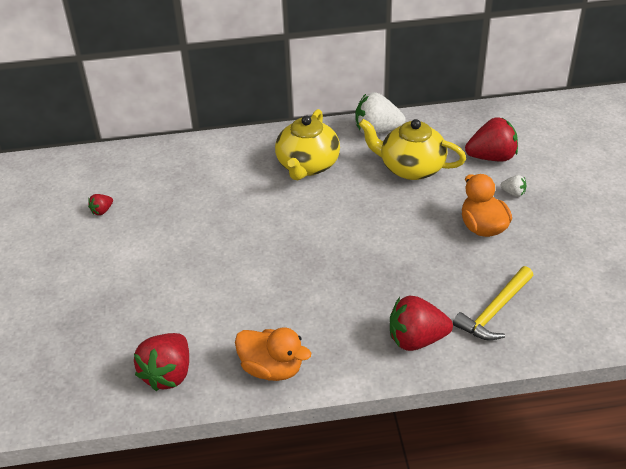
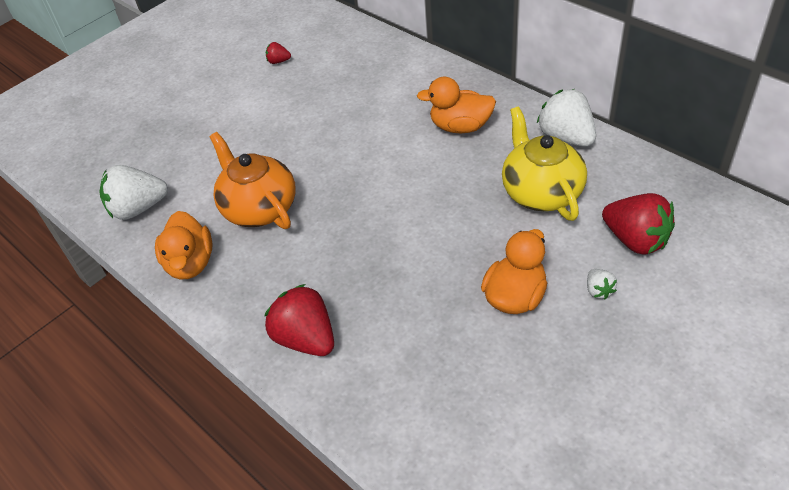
camera: 55 degrees right, 5 degrees up
(168, 374) = (138, 208): red strawberry -> white strawberry
(259, 303) = (259, 208): none -> orange teapot
(307, 165) = (460, 127): yellow teapot -> orange duck
(494, 311) = (398, 377): yellow hammer -> none

